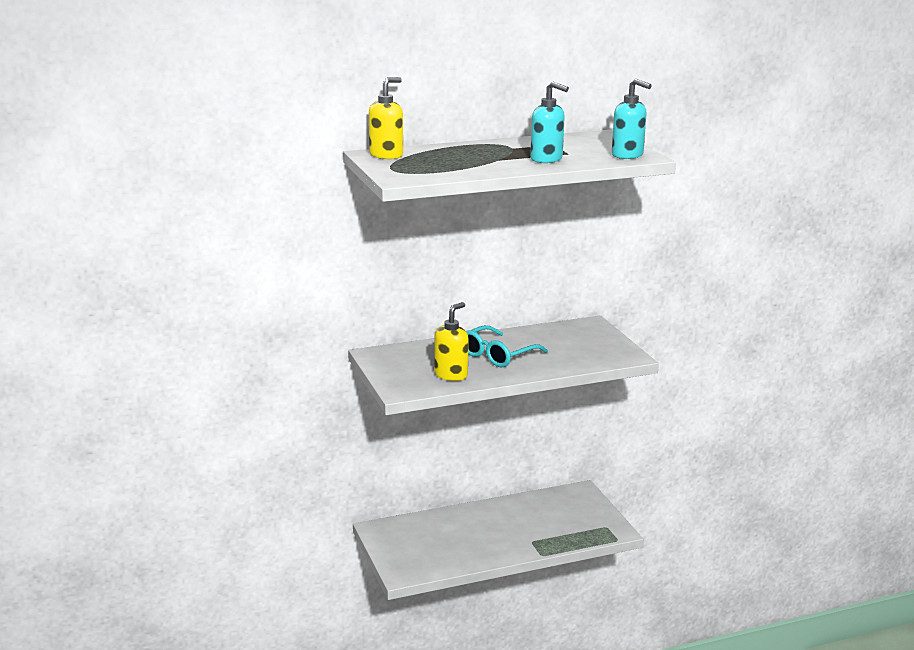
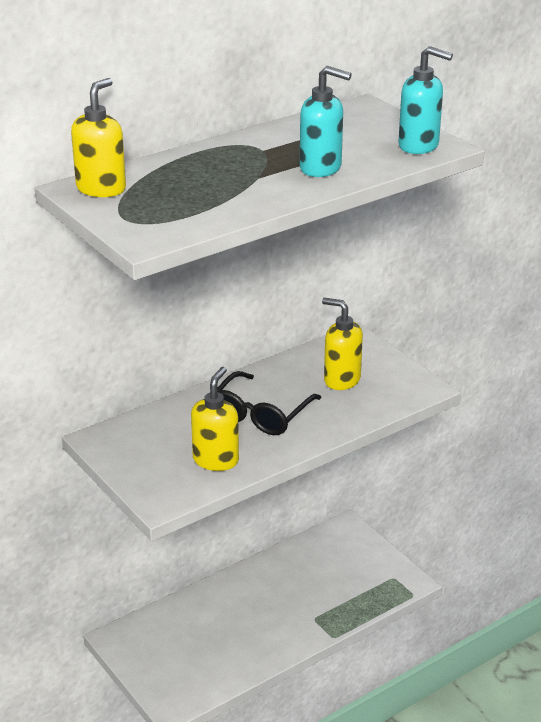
camera: 15 degrees left, 10 degrees up
(498, 355) = (261, 414): turquoise glasses -> black glasses
(569, 344) = (341, 380): none -> yellow soap dispenser

